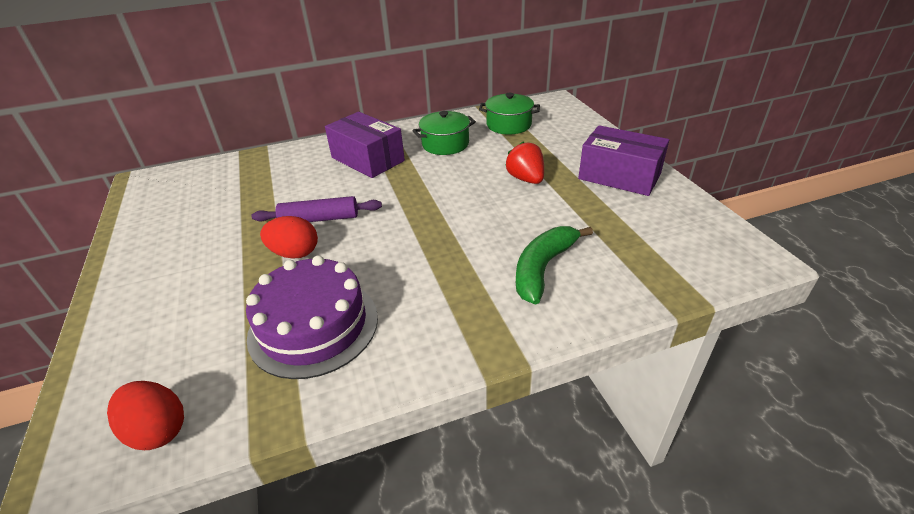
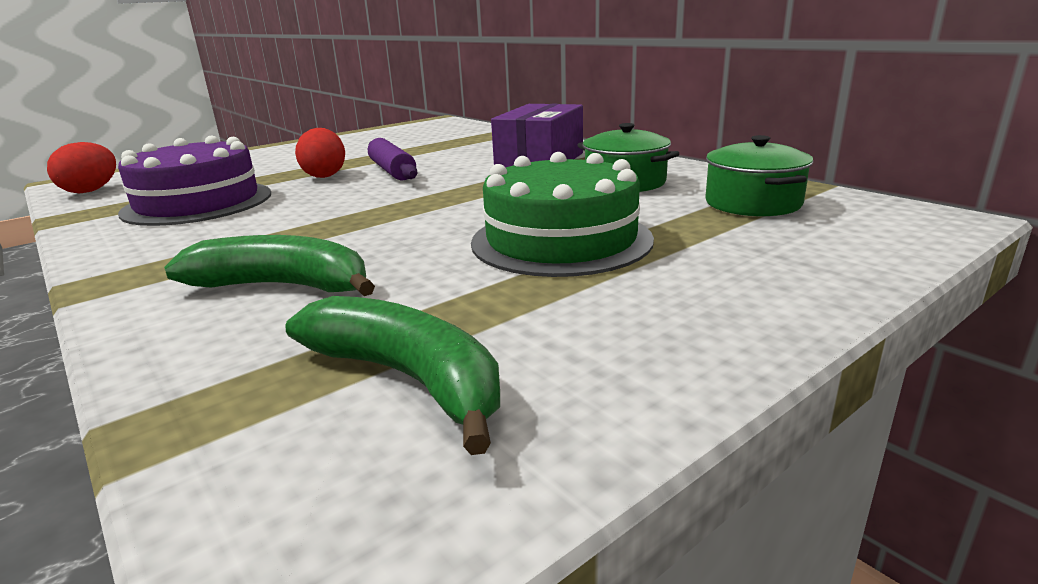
camera: 70 degrees right, 15 degrees down
(526, 179) = (561, 240): red strawberry -> green cake
(619, 176) = (653, 317): purple box -> none
(653, 234) = (409, 378): none -> green banana

